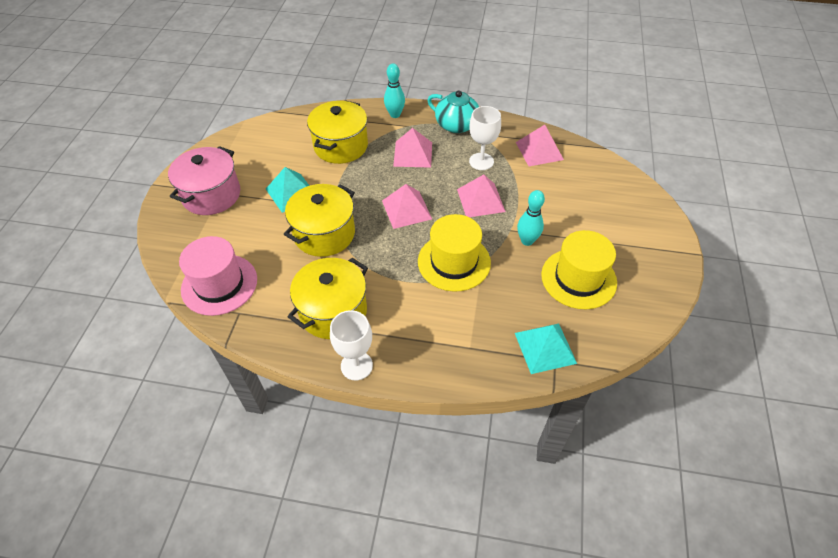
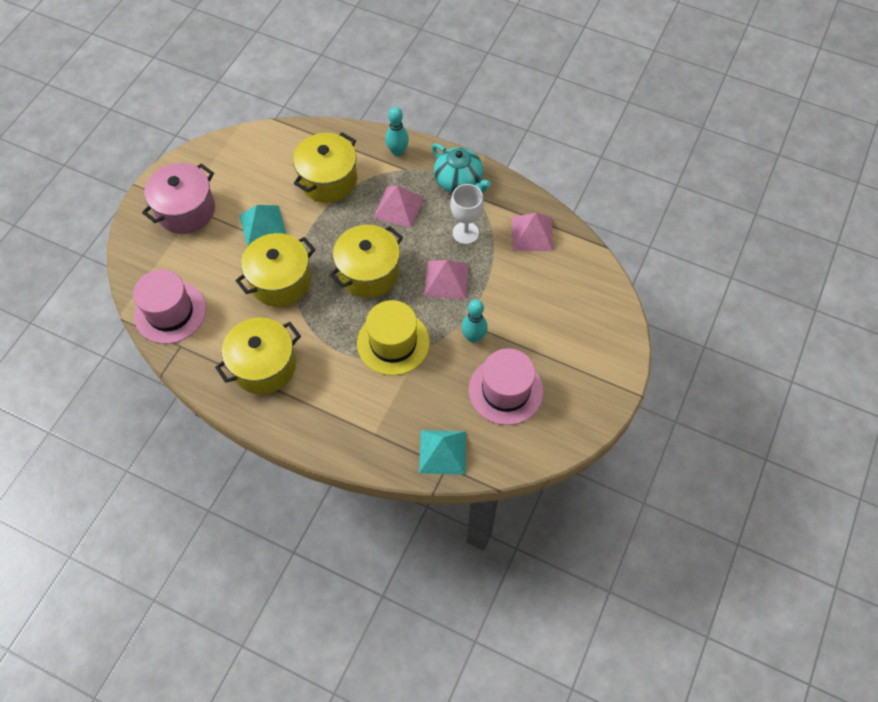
camera: 15 degrees right, 10 degrees up
(356, 366) = (268, 424): white goblet -> none
(406, 209) = (368, 272): pink pyramid -> yellow pot
(578, 278) = (505, 390): yellow hat -> pink hat

